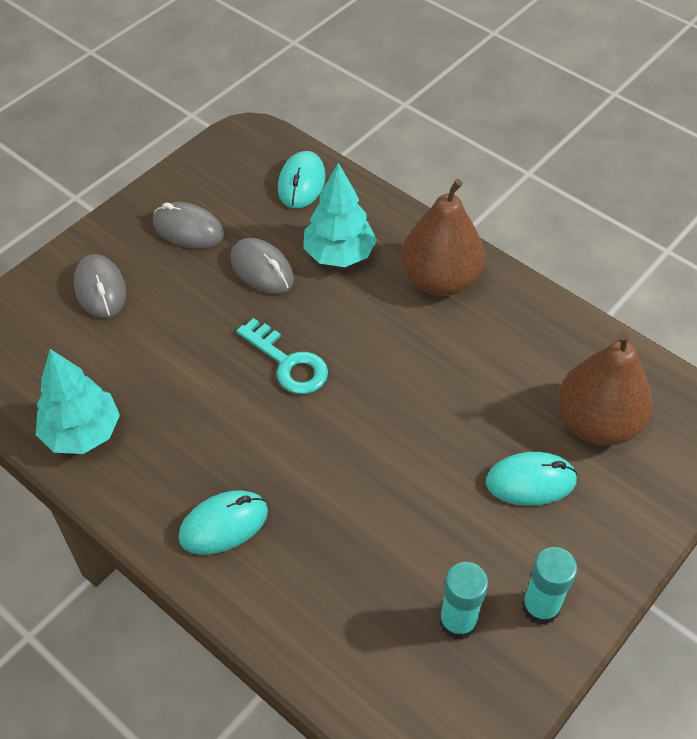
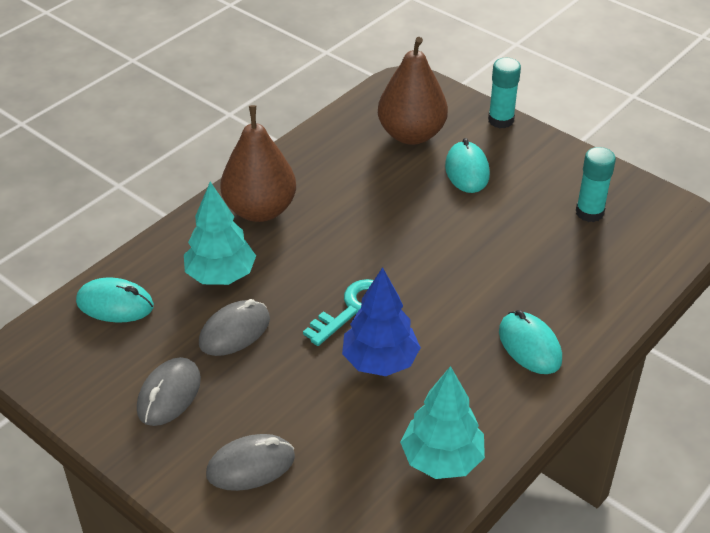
camera: 90 degrees left, 10 degrees down
(213, 385) = (380, 361): none -> blue tree
(540, 607) = (570, 173): turquoise glue stick -> turquoise glue stick (501, 120)

